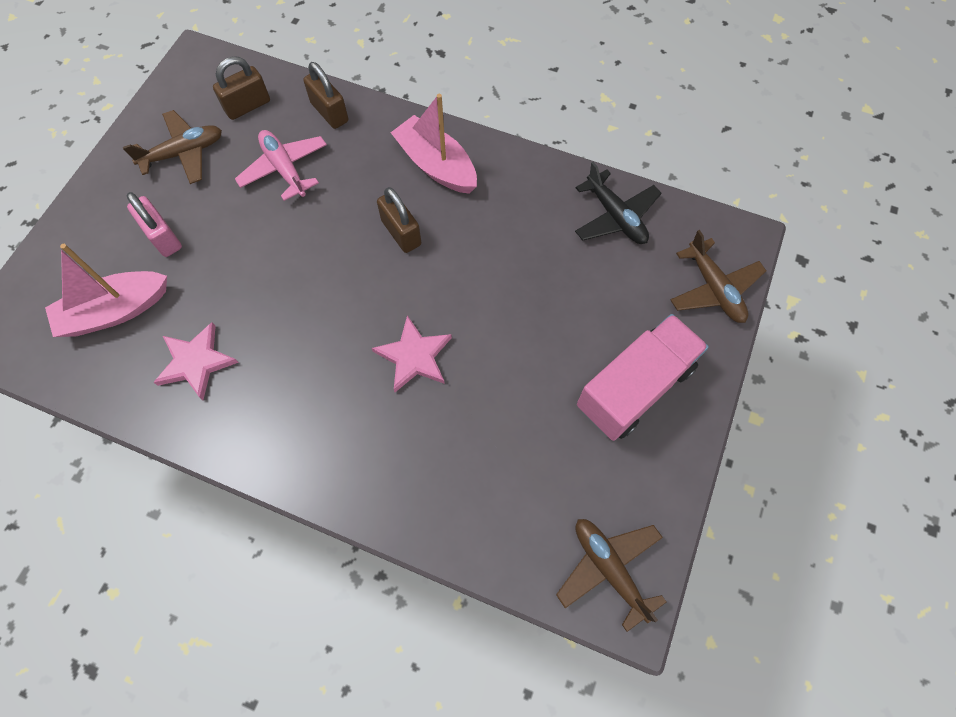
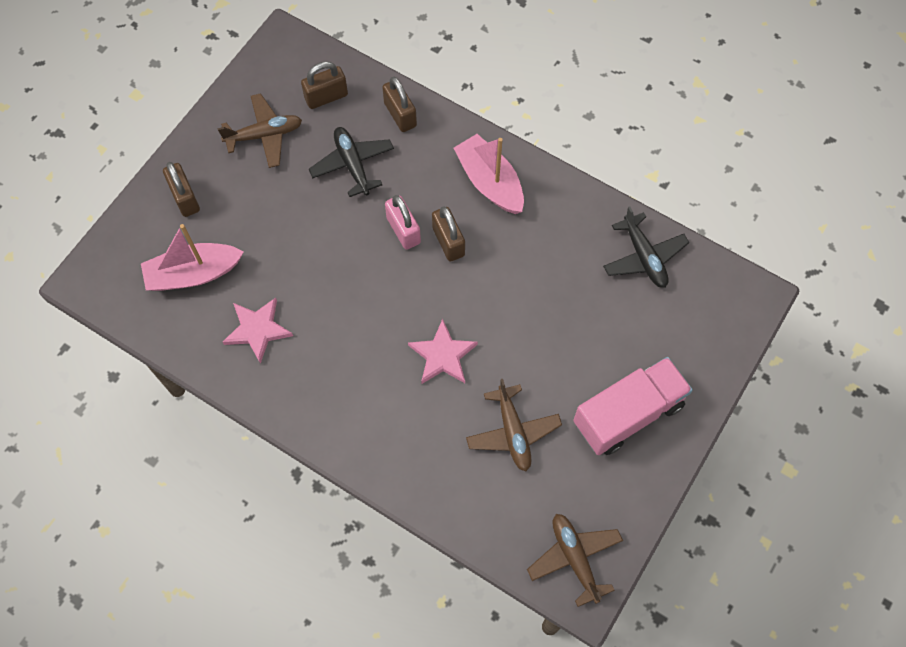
camera: 10 degrees right, 0 degrees up
(99, 231) = (185, 198): none -> brown padlock
(163, 237) = (239, 213): pink padlock -> pink padlock (403, 230)
(284, 169) = (352, 165): pink plane -> black plane
(714, 288) = (718, 338): brown plane -> brown plane (513, 432)

